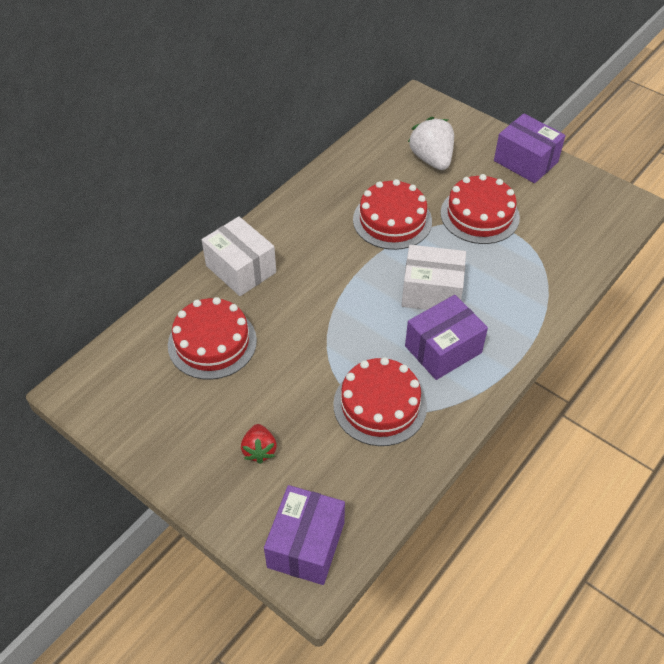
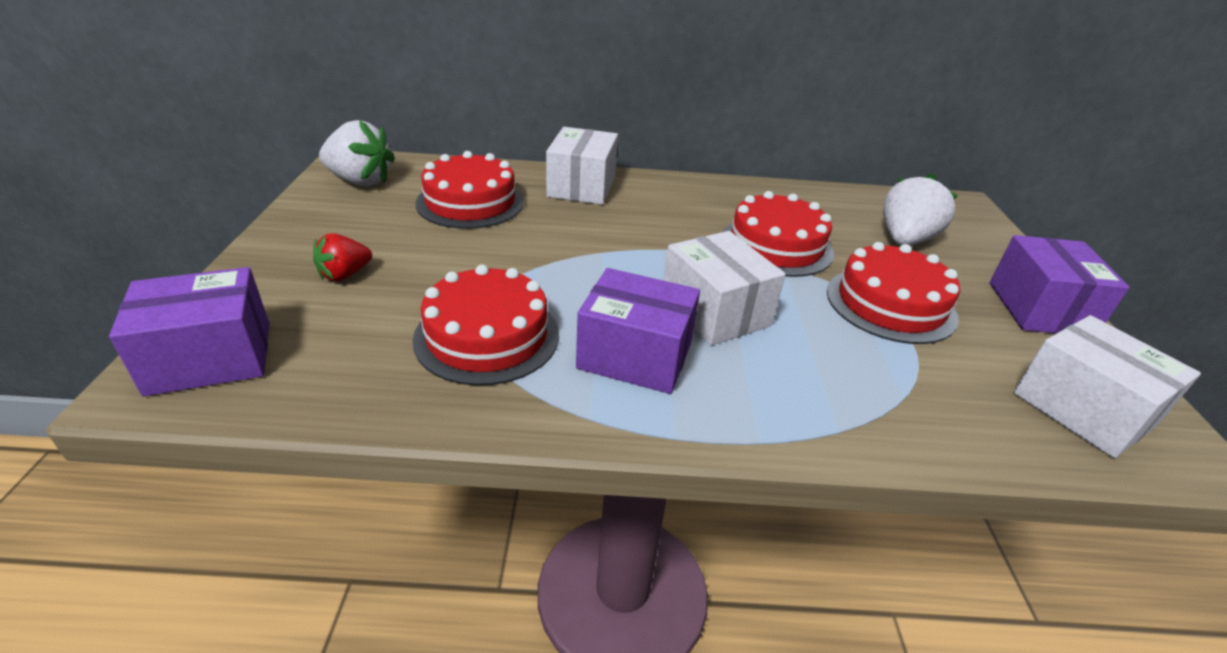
camera: 50 degrees right, 15 degrees down
(120, 395) = (360, 181): none -> white strawberry
(592, 213) = (1082, 409): none -> white box

